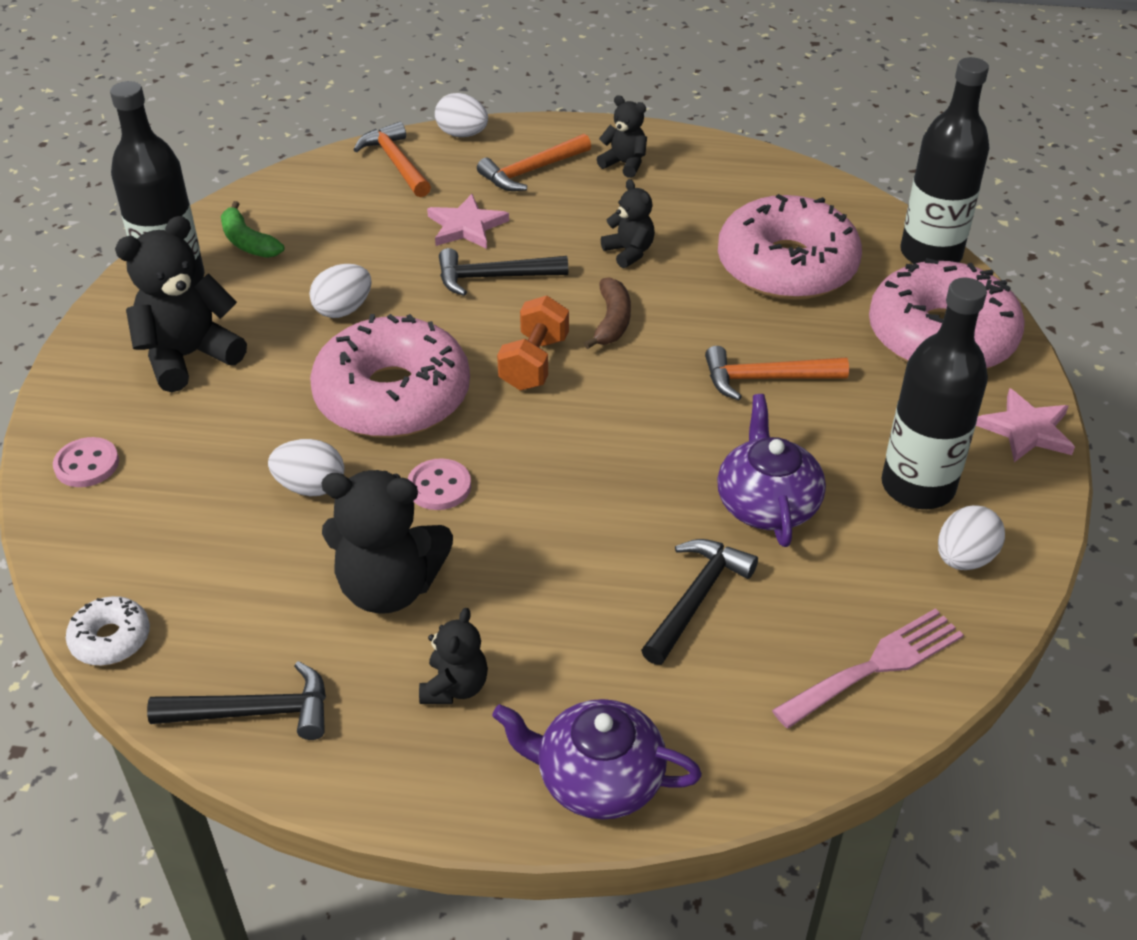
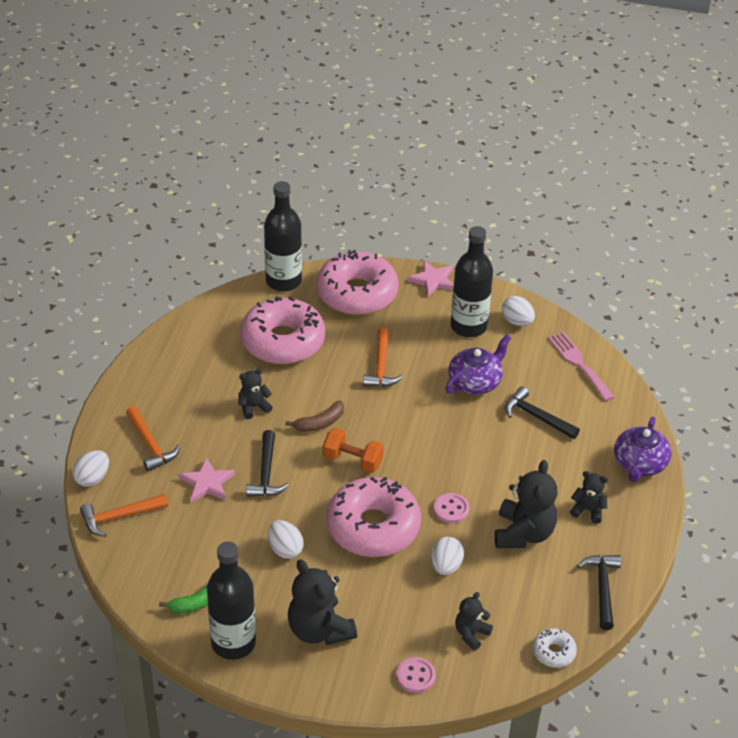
camera: 85 degrees left, 0 degrees up
(612, 321) = (320, 423): brown banana -> brown banana turned 135 degrees clockwise
(624, 164) = (155, 398): black teddy bear -> black teddy bear (471, 634)
(767, 503) = (475, 382): purple teapot -> purple teapot turned 135 degrees clockwise

